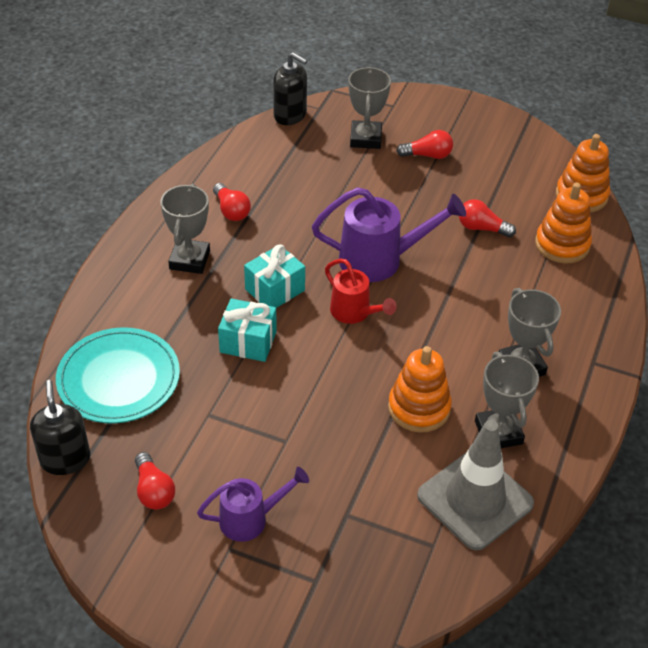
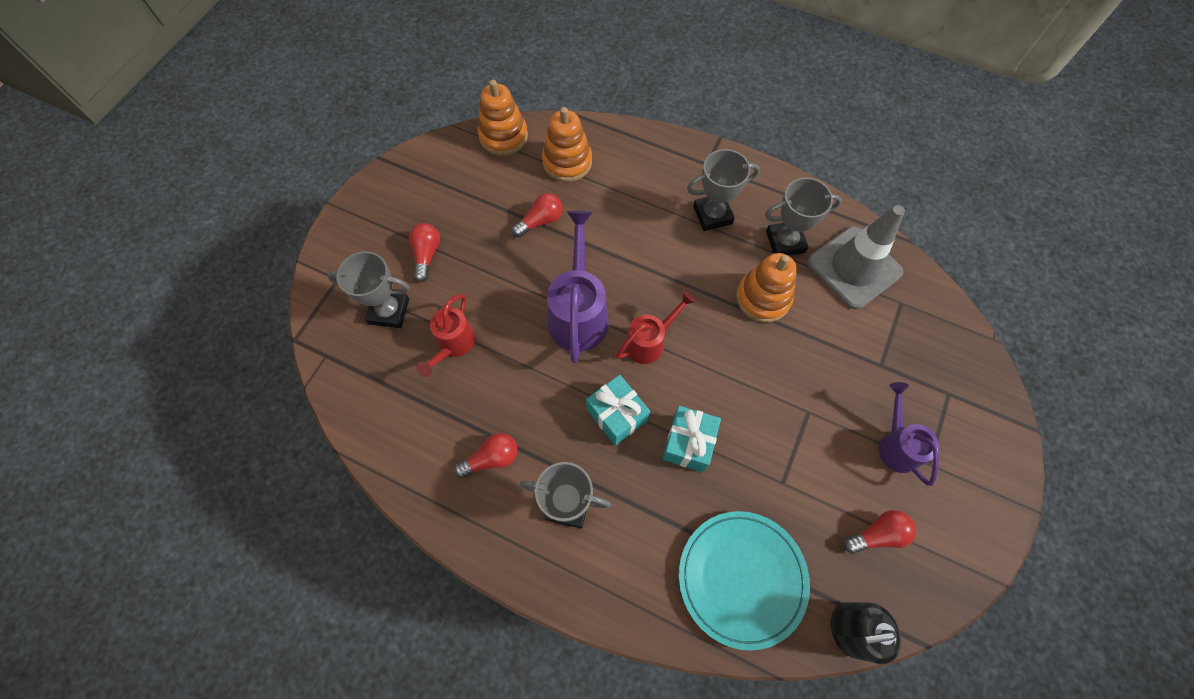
camera: 85 degrees left, 20 degrees up
(290, 115) = (332, 388): black soap dispenser -> none
(337, 179) = (453, 345): none -> red watering can
(481, 228) = (540, 221): red light bulb -> red light bulb turned 150 degrees counterclockwise

